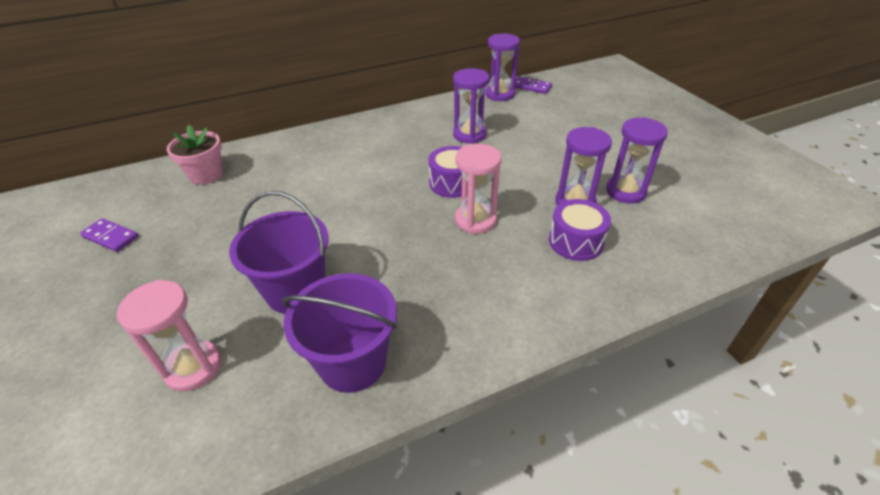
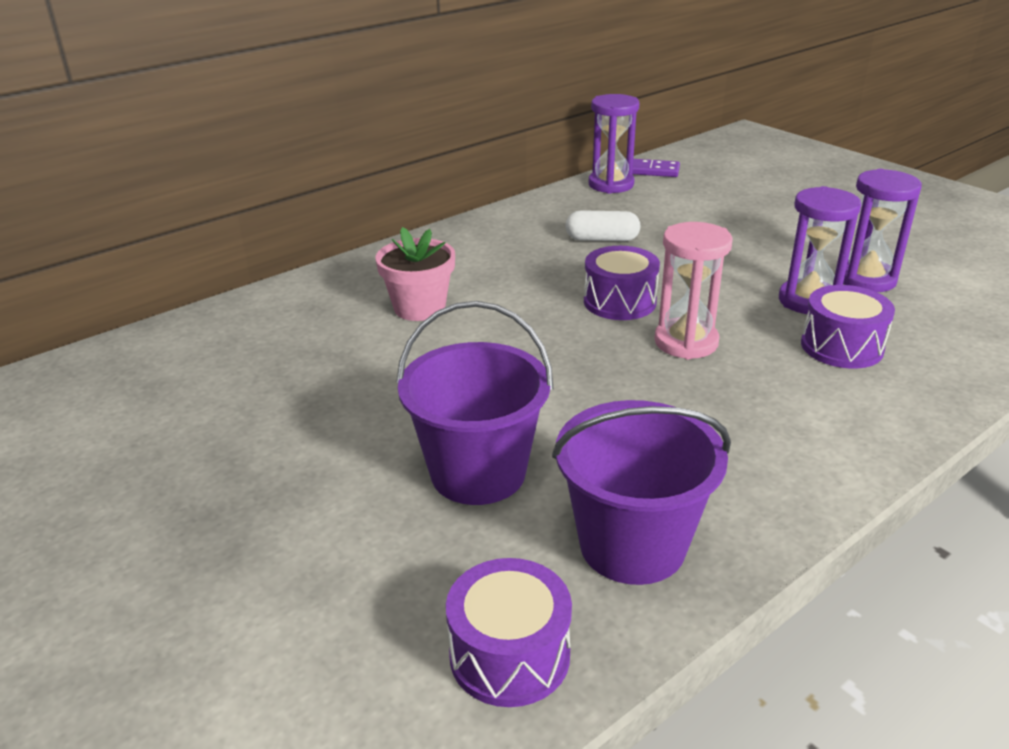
camera: 15 degrees left, 10 degrees down
(111, 237) = (100, 454): purple domino -> none
(193, 367) = (384, 601): pink hourglass -> none
(206, 175) = (211, 345): pink flower pot -> pink flower pot (419, 308)
(238, 421) = (509, 655): none -> purple drum
(469, 135) = (602, 239): purple hourglass -> white capsule

